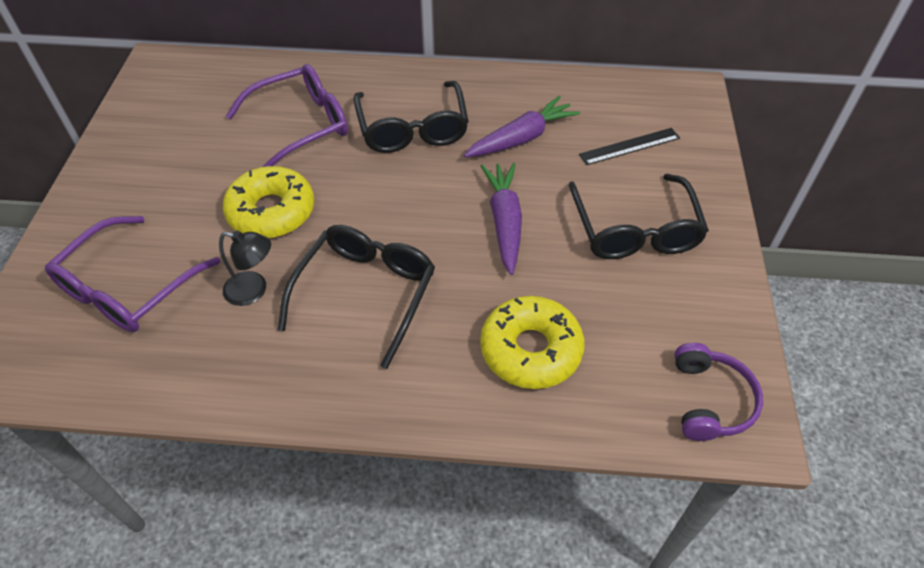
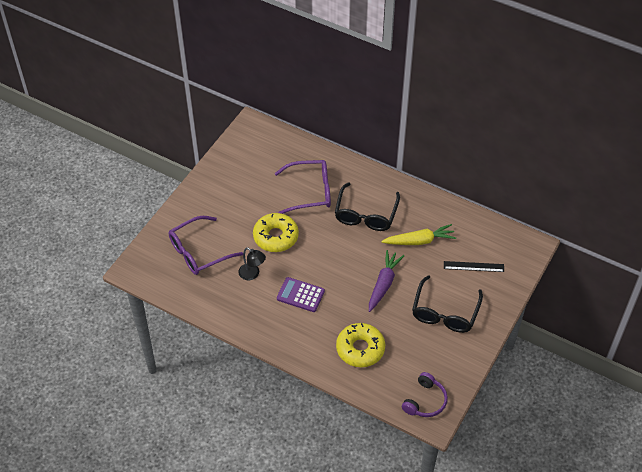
camera: 25 degrees right, 0 degrees up
(365, 294) = (300, 295): black glasses -> purple calculator
(522, 138) = (419, 241): purple carrot -> yellow carrot

